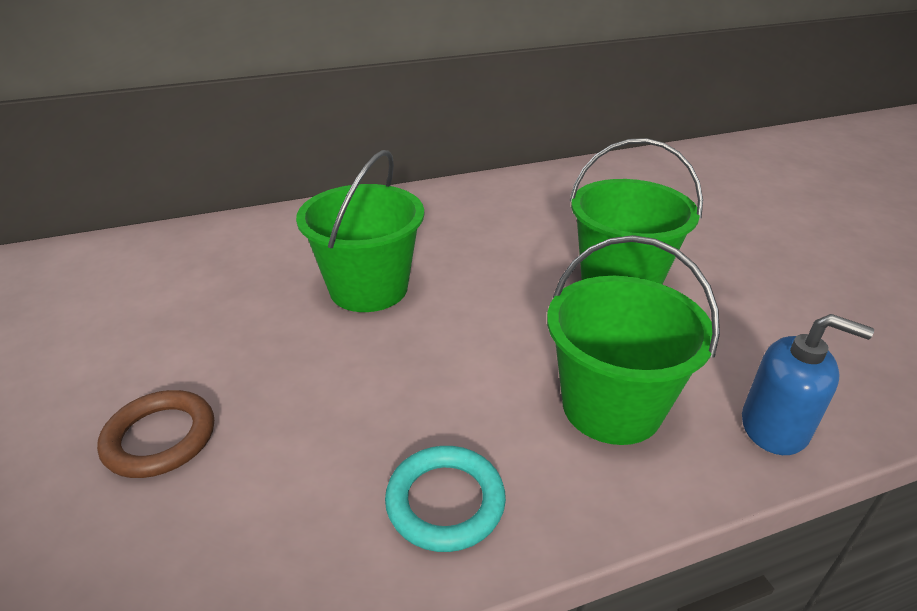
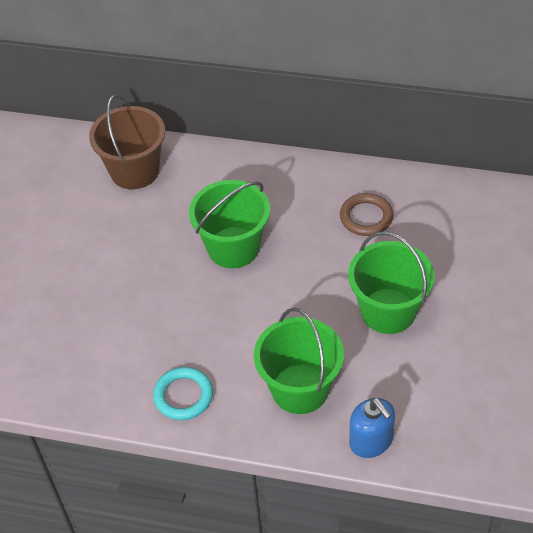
camera: 35 degrees right, 15 degrees up
(160, 438) = (83, 302): brown ring -> brown ring (366, 217)
(167, 259) = (134, 171): none -> brown bucket

